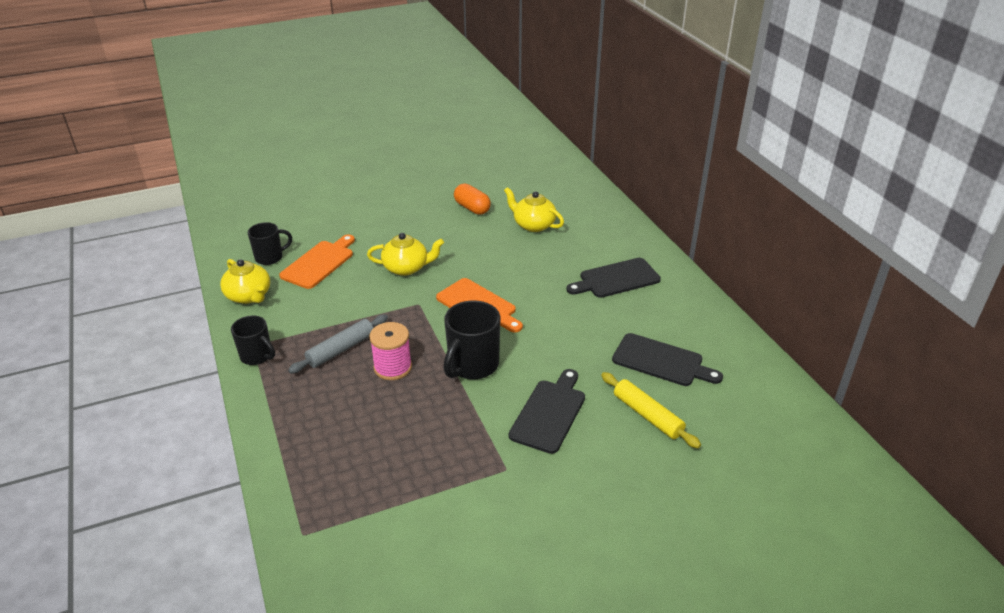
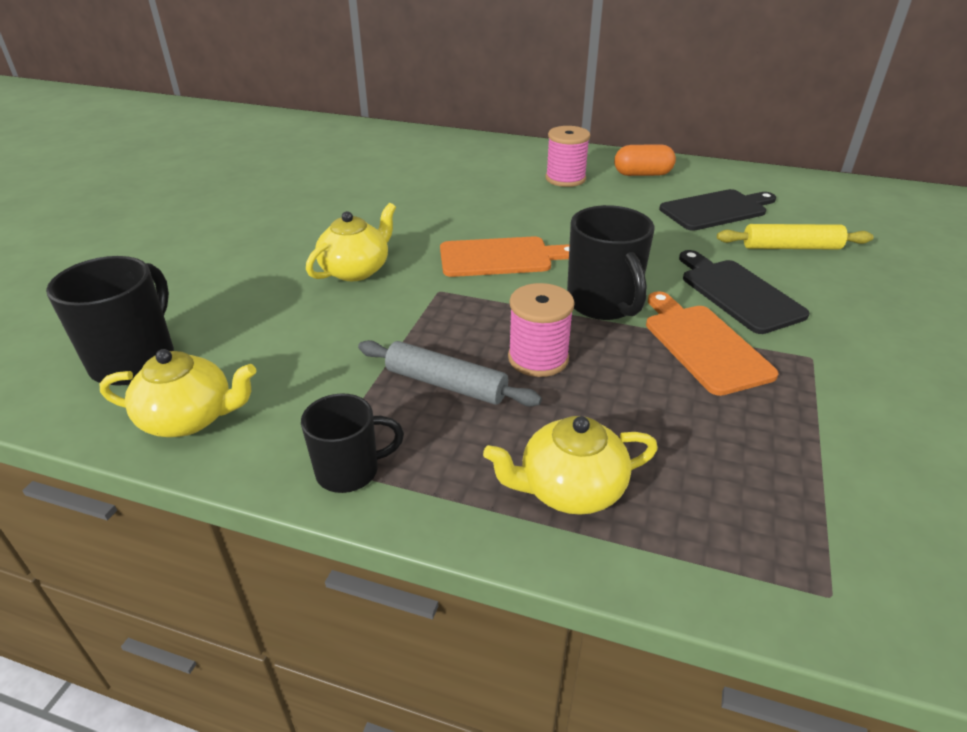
camera: 50 degrees left, 0 degrees up
(270, 257) = (135, 360): black mug -> black mug, size x1.56
(319, 263) = (229, 325): orange cutting board -> orange cutting board (703, 345)
(341, 349) = (446, 384): grey rolling pin -> grey rolling pin turned 60 degrees counterclockwise
(472, 208) = (321, 192): orange capsule -> orange capsule (642, 174)
(533, 225) = (412, 177): yellow teapot -> yellow teapot (570, 489)
(616, 279) = (565, 179): black cutting board -> pink spool

